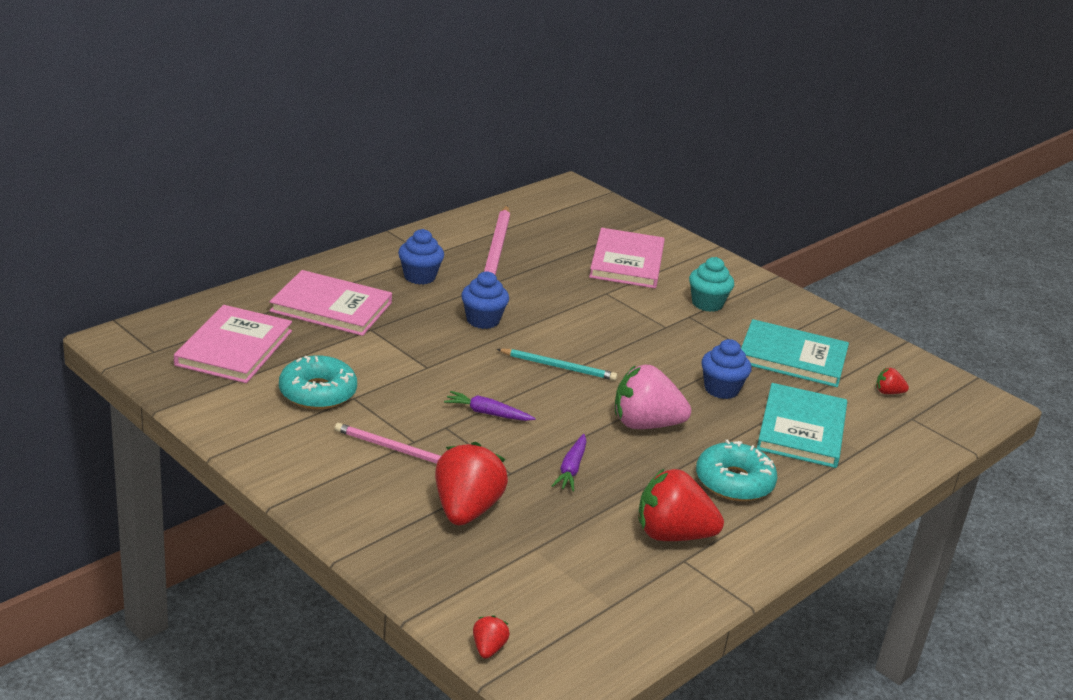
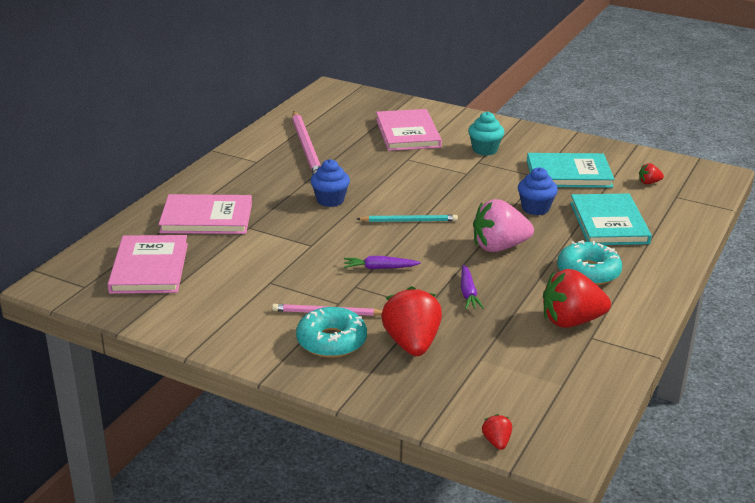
camera: 15 degrees left, 0 degrees up
(317, 392) = (239, 285): turquoise donut -> turquoise donut (331, 341)
(419, 277) = (260, 179): blue cupcake -> none

